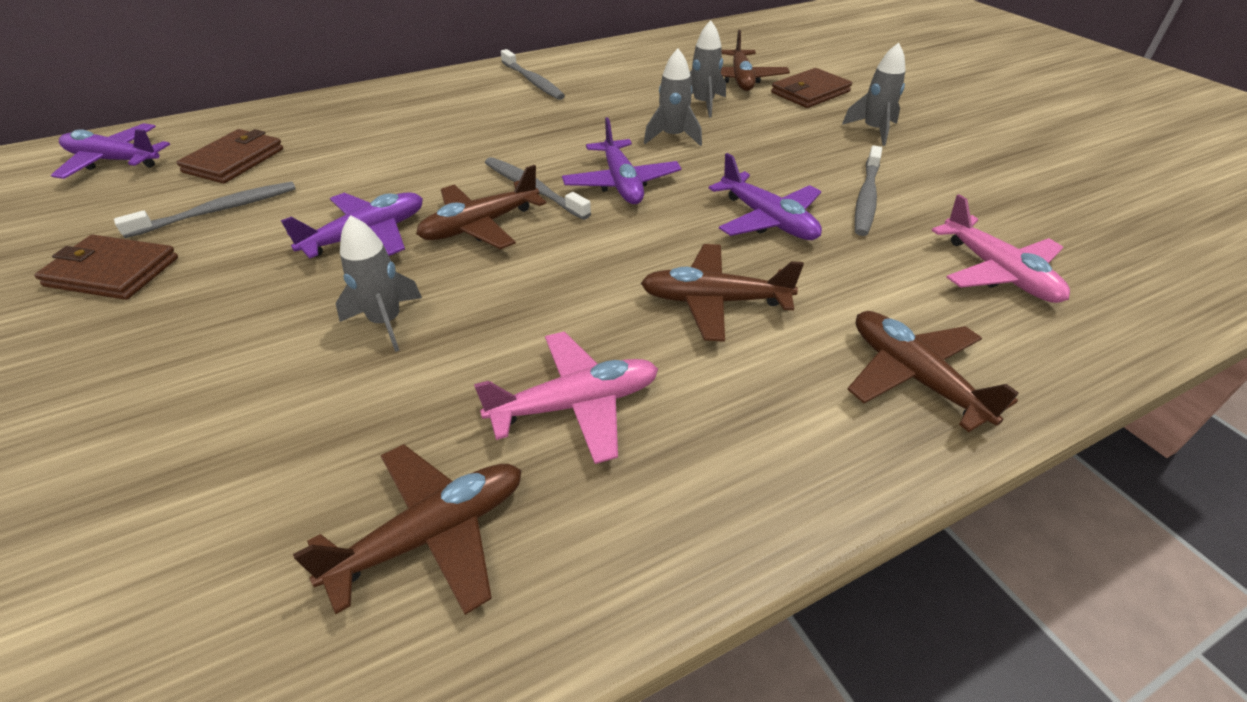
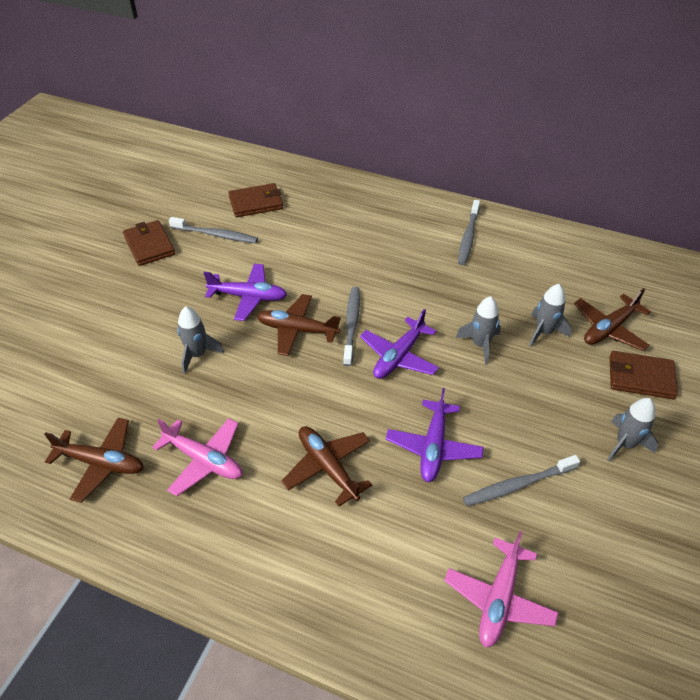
camera: 50 degrees right, 5 degrees up
(115, 161) = (215, 170): purple plane -> none
(914, 377) = (344, 593): brown plane -> none

